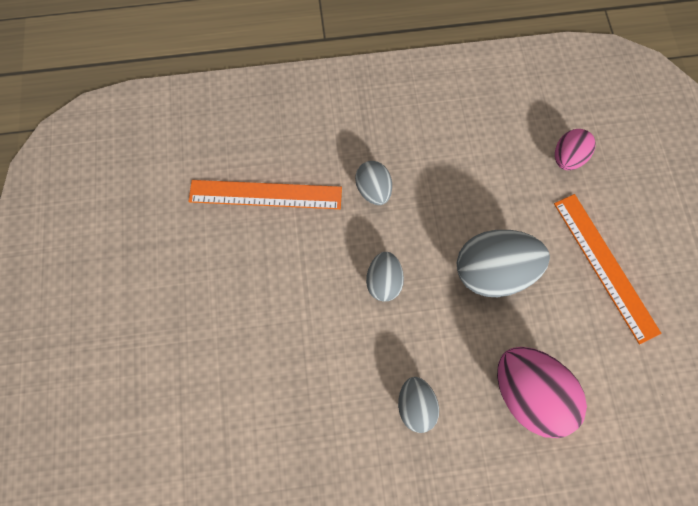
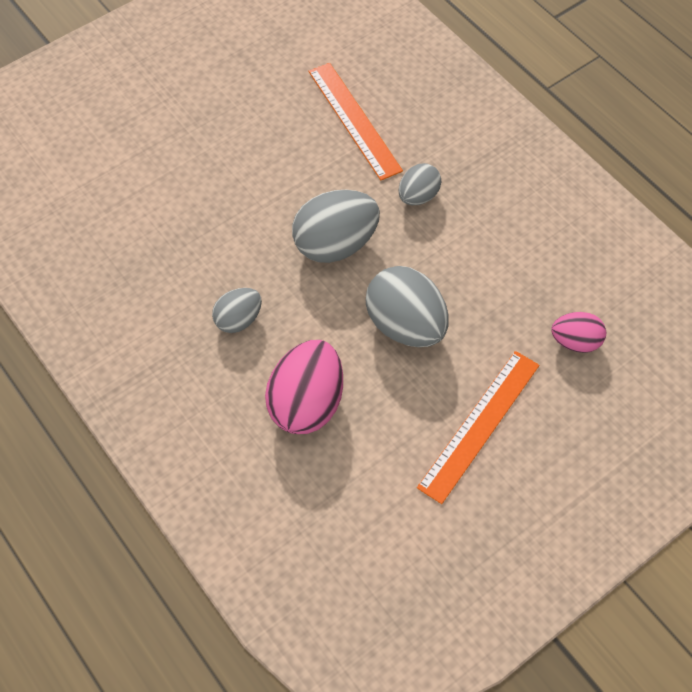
camera: 60 degrees right, 15 degrees down
(383, 280) = (335, 244): grey egg -> grey egg, size x1.75

